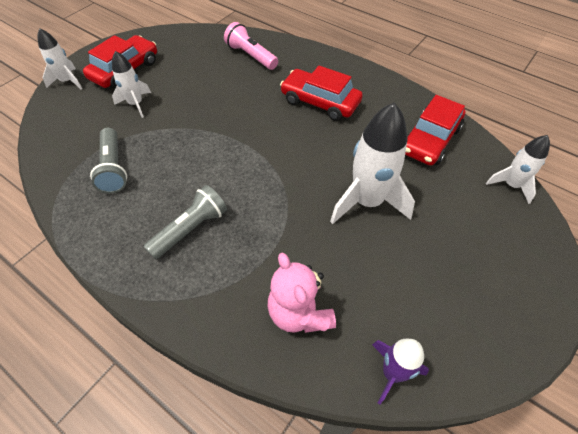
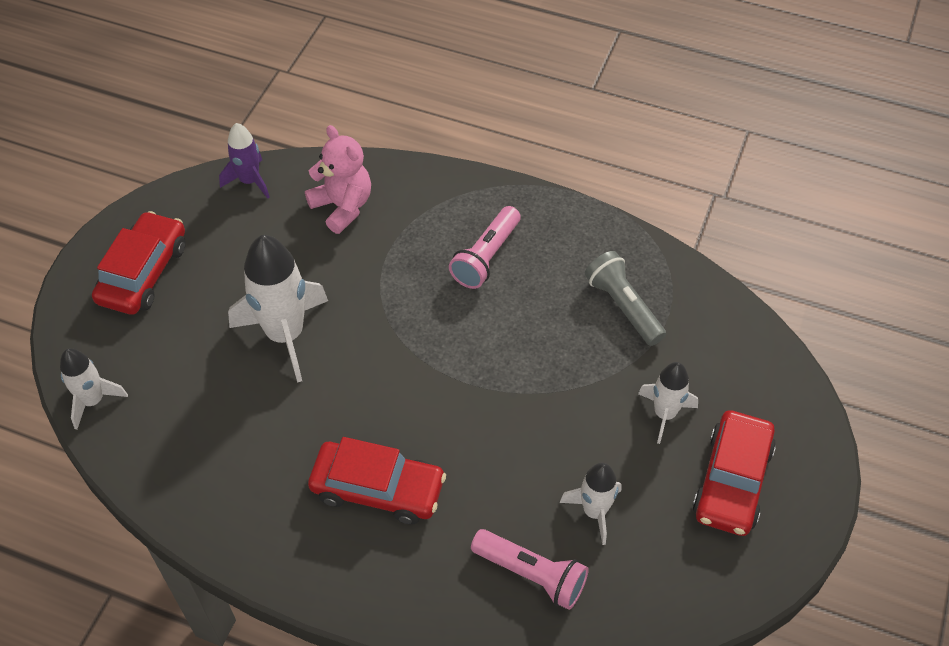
camera: 165 degrees right, 0 degrees up
(67, 81) = (804, 433): white rocket -> white rocket (594, 511)
(191, 229) = (486, 257): grey flashlight -> pink flashlight
(430, 140) = (199, 452): red car -> red car (143, 273)

